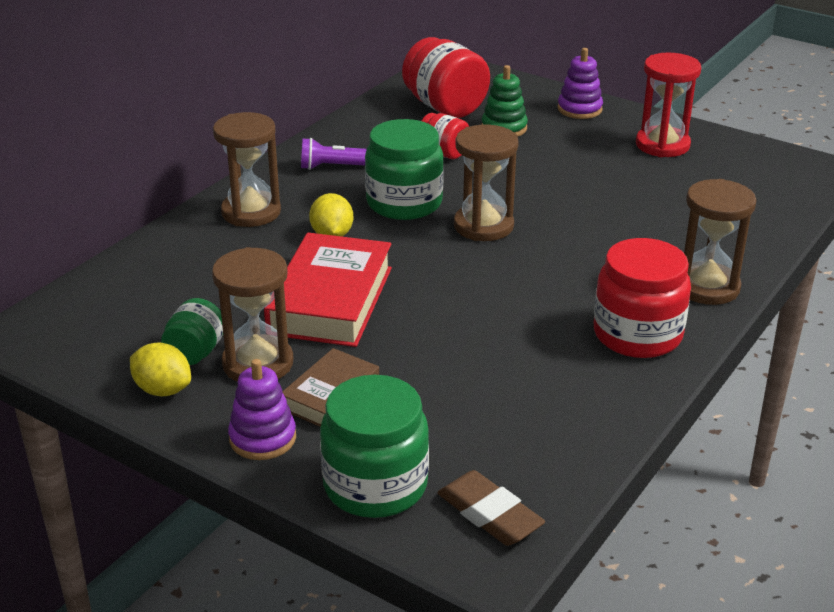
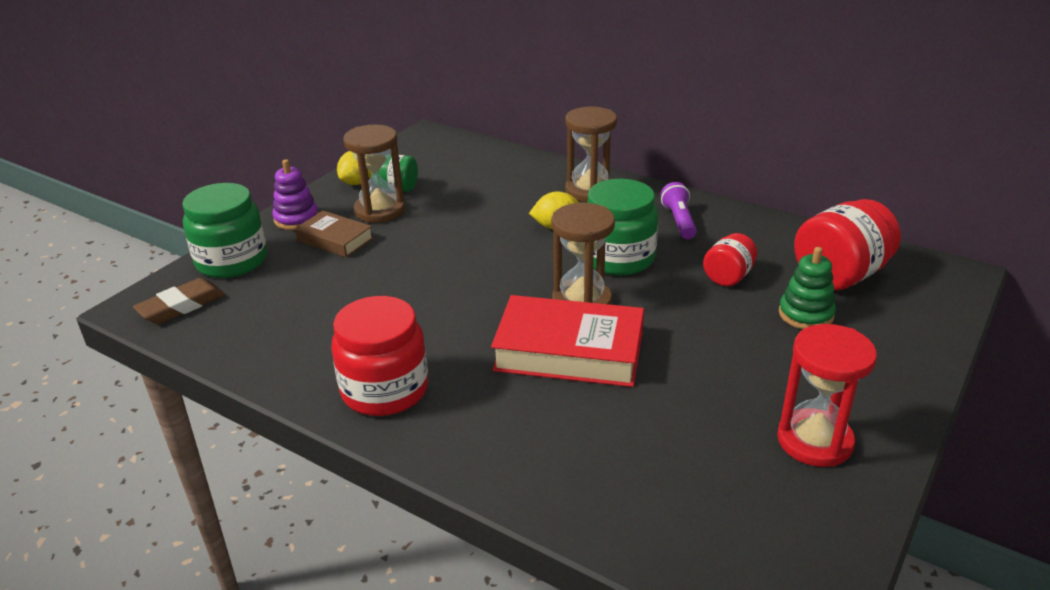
camera: 90 degrees right, 0 degrees up
(330, 300) = (457, 232): red book -> red book (569, 351)
(579, 109) = (889, 373): purple stacking toy -> none
(707, 287) = (466, 447): brown hourglass -> none

